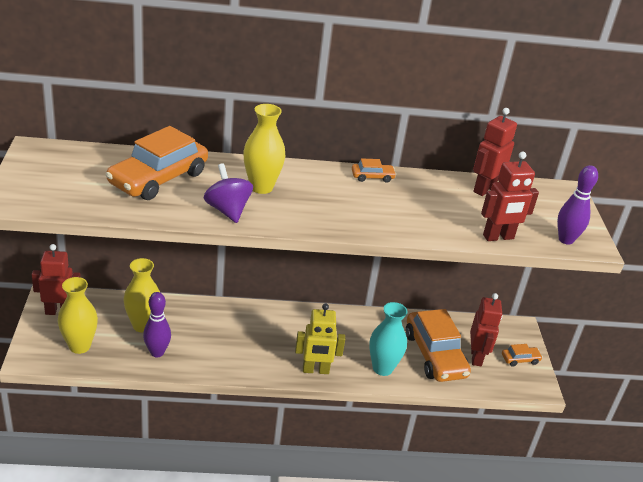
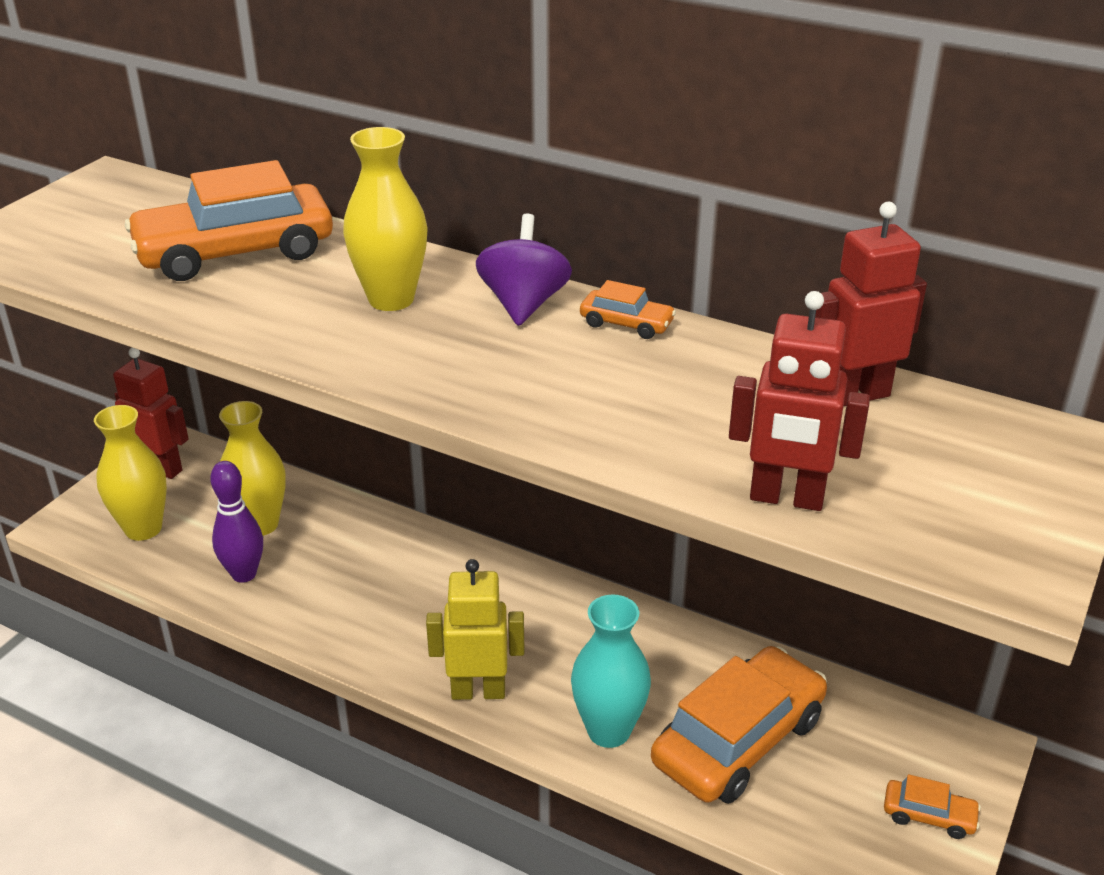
camera: 35 degrees right, 0 degrees up
(227, 210) = (287, 324): purple spinning top -> purple spinning top (524, 304)
(315, 370) = (478, 691): yellow robot -> yellow robot turned 150 degrees clockwise
(434, 355) = (738, 741): orange car -> orange car turned 150 degrees counterclockwise
(476, 357) = (828, 776): red robot -> none
(565, 240) = (957, 546): purple bowling pin -> none

